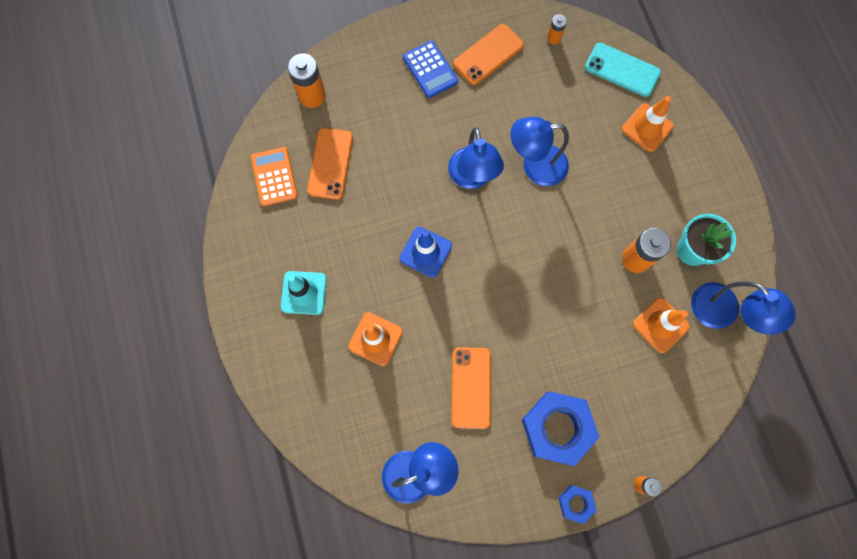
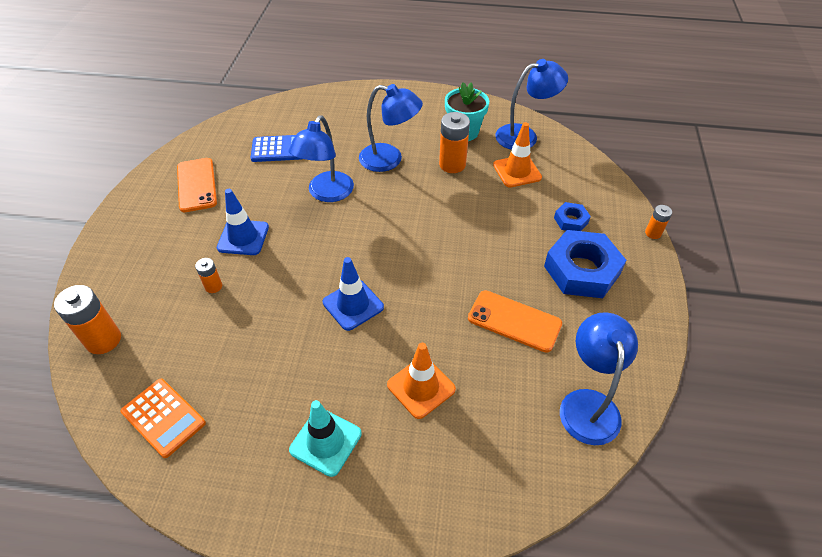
camera: 65 degrees left, 25 degrees down
(274, 177) = (163, 417): orange calculator -> orange calculator turned 150 degrees counterclockwise
(330, 164) = (195, 353): orange phone -> none
(430, 70) = (171, 230): blue calculator -> blue calculator (278, 149)
(450, 129) = (243, 237): none -> blue traffic cone
(472, 177) = (304, 240): blue lamp -> blue lamp (389, 159)
(554, 38) = (222, 140): orange battery -> orange battery (213, 286)
(576, 503) = (658, 284): blue nut -> blue nut (571, 220)
(622, 70) = (286, 114): turquoise phone -> none
(647, 128) = (346, 119): orange traffic cone -> none

